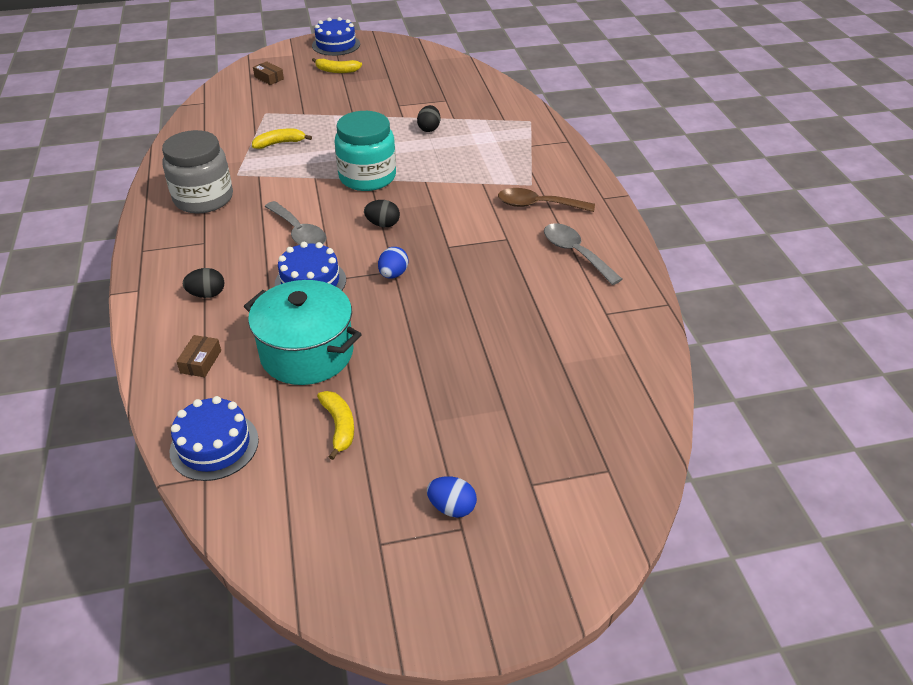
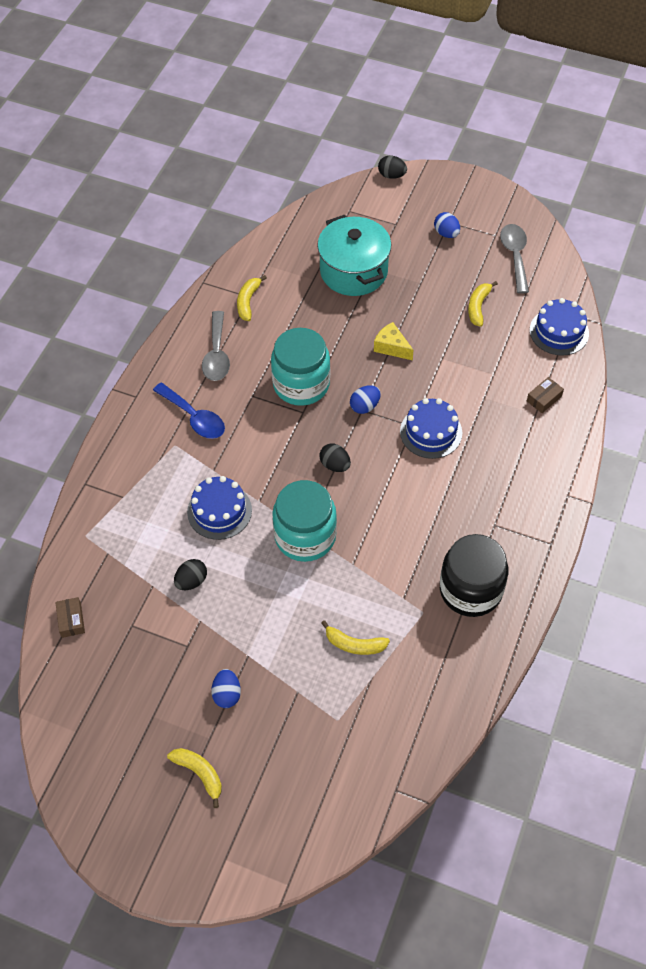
camera: 145 degrees left, 15 degrees up
(203, 198) = (470, 590): grey jar -> black jar
(207, 294) = (515, 461): black egg -> black egg (391, 175)
(269, 78) = (290, 807): brown box -> brown box (71, 620)
(299, 233) = (409, 493): grey spoon -> grey spoon (515, 256)
(307, 353) = (469, 368): turquoise pot -> turquoise pot (353, 271)
(336, 45) = (154, 852): blue cake -> blue cake (219, 511)
(350, 98) = (227, 694): none -> blue egg
(410, 335) = (391, 347): none -> yellow cheese
(471, 265) = (301, 384): none -> turquoise jar
(537, 205) = (194, 417): brown spoon -> blue spoon
(602, 308) = (248, 301): none -> yellow banana

